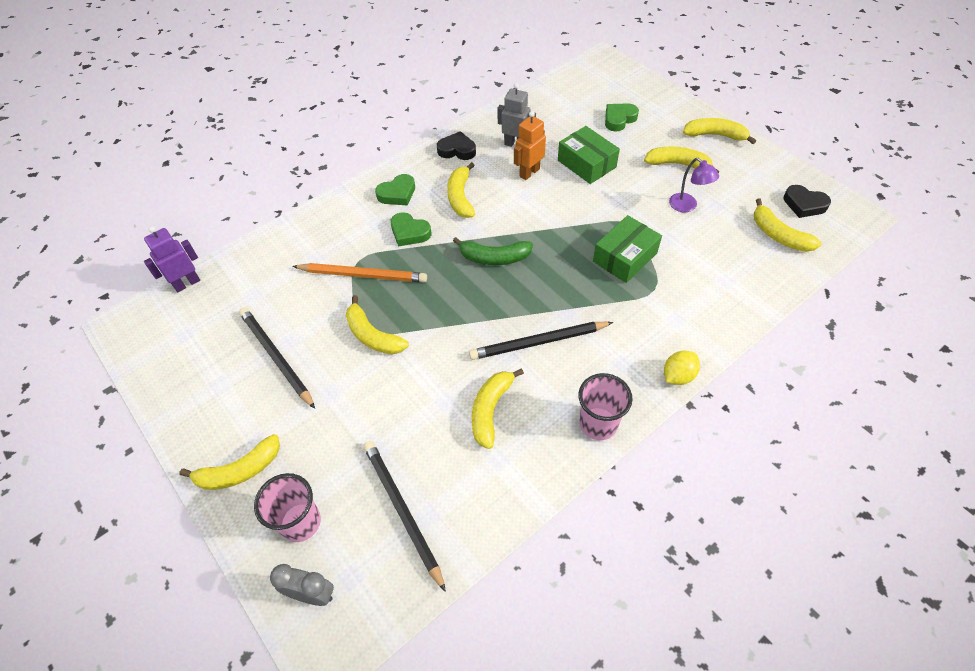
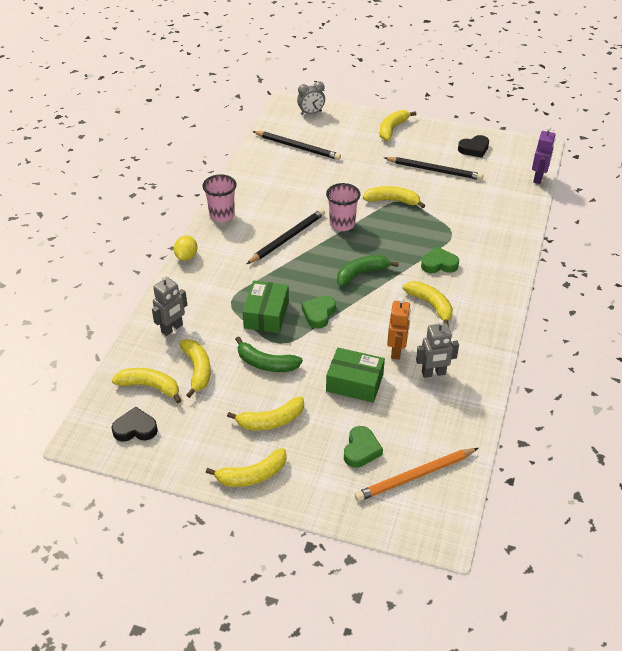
camera: 145 degrees right, 10 degrees down
(300, 522) = (341, 127): pink cup -> pink cup (342, 224)
(363, 275) = (438, 227): orange pencil -> orange pencil (415, 476)
(397, 194) = (481, 286): green heart -> green heart (318, 314)
(457, 150) = (477, 344): black heart -> black heart (474, 149)
(490, 410) = (288, 197): yellow banana -> yellow banana (197, 370)
(654, 210) = (266, 363): none -> green banana
(687, 206) = (240, 380): purple lamp -> none
(734, 285) = (172, 328): none -> grey robot

